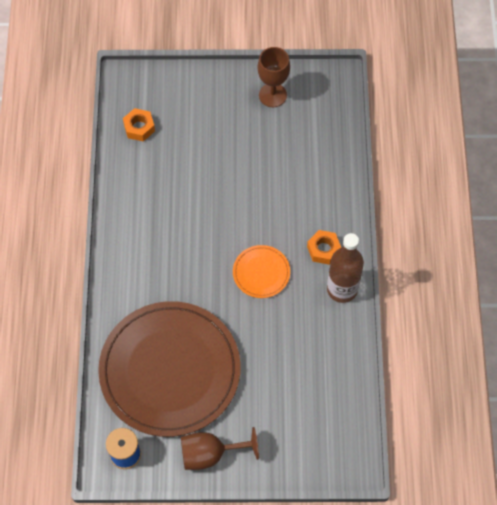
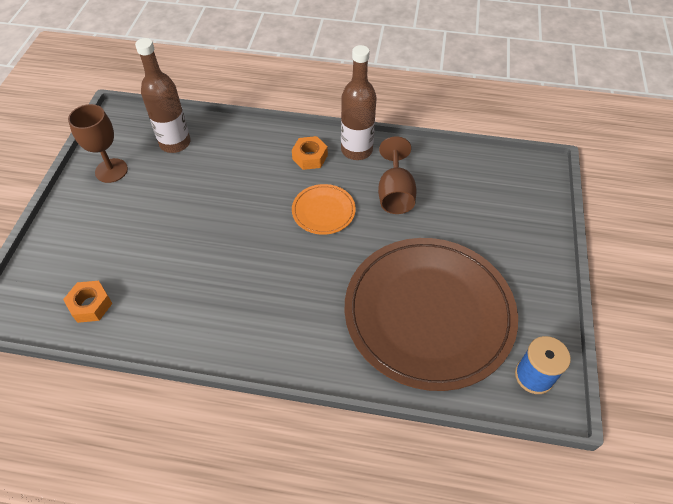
camera: 80 degrees left, 10 degrees down
(210, 454) = (532, 287): brown goblet -> brown goblet (395, 193)
(316, 133) = (175, 143): none -> brown bottle

